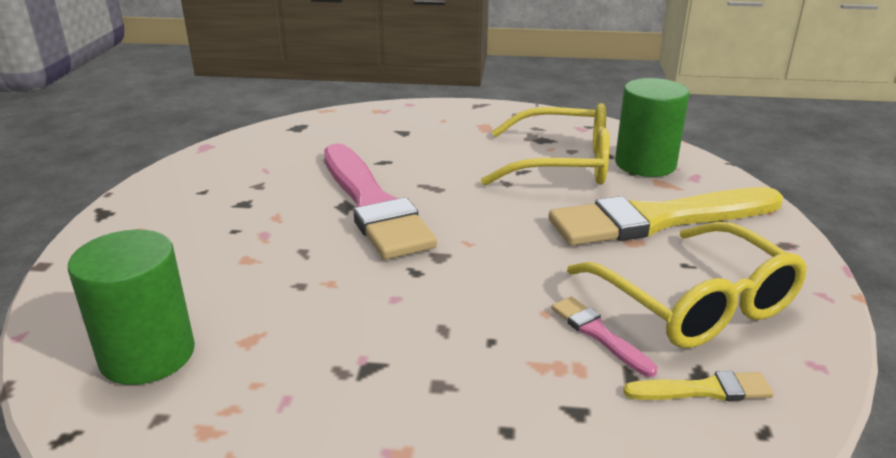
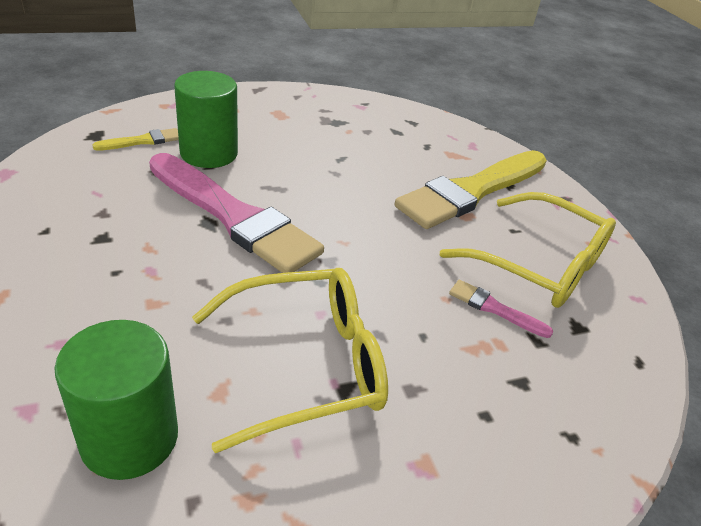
camera: 30 degrees left, 10 degrees up
(562, 164) = (368, 146): yellow glasses -> yellow glasses (306, 365)
(645, 164) = (431, 137): green cylinder -> green cylinder (209, 153)
(704, 390) = (587, 338): yellow brush -> yellow brush (142, 141)

